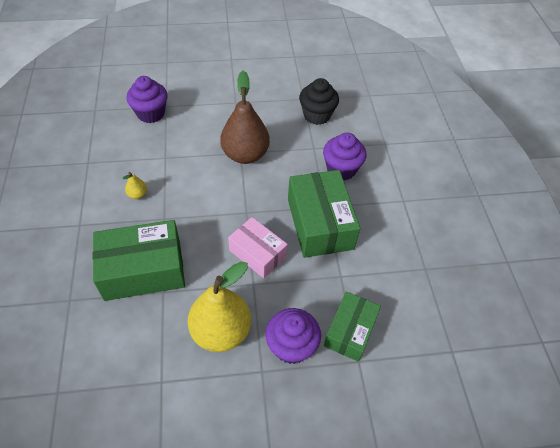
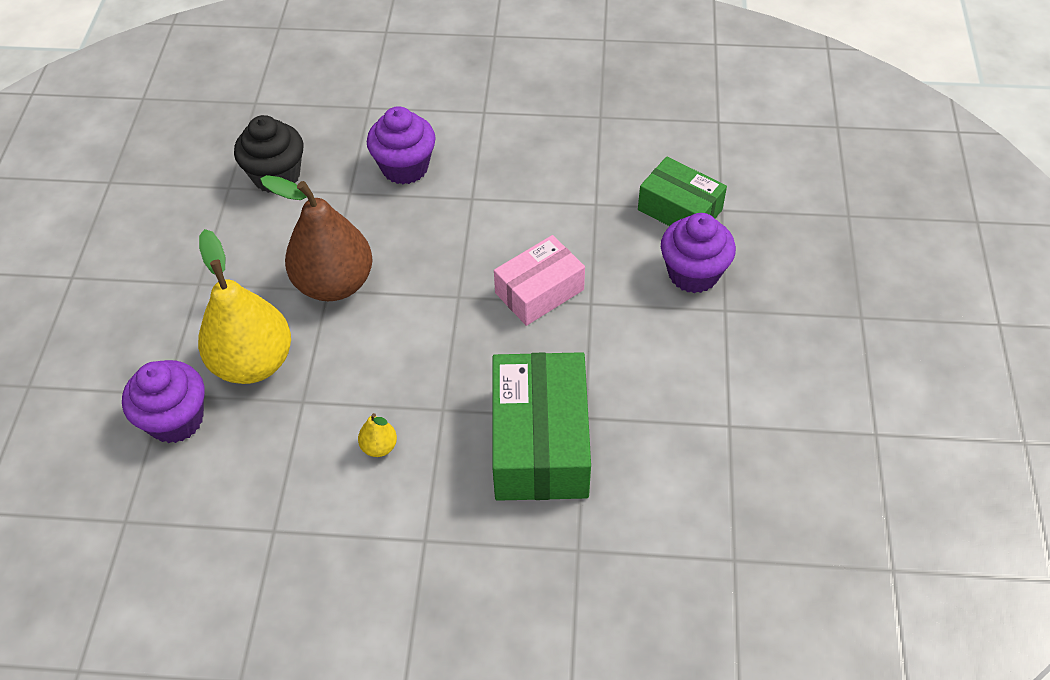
camera: 75 degrees left, 0 degrees up
(221, 331) = (661, 349): yellow pear -> yellow pear (253, 362)
(320, 224) = (502, 210): green box -> none

